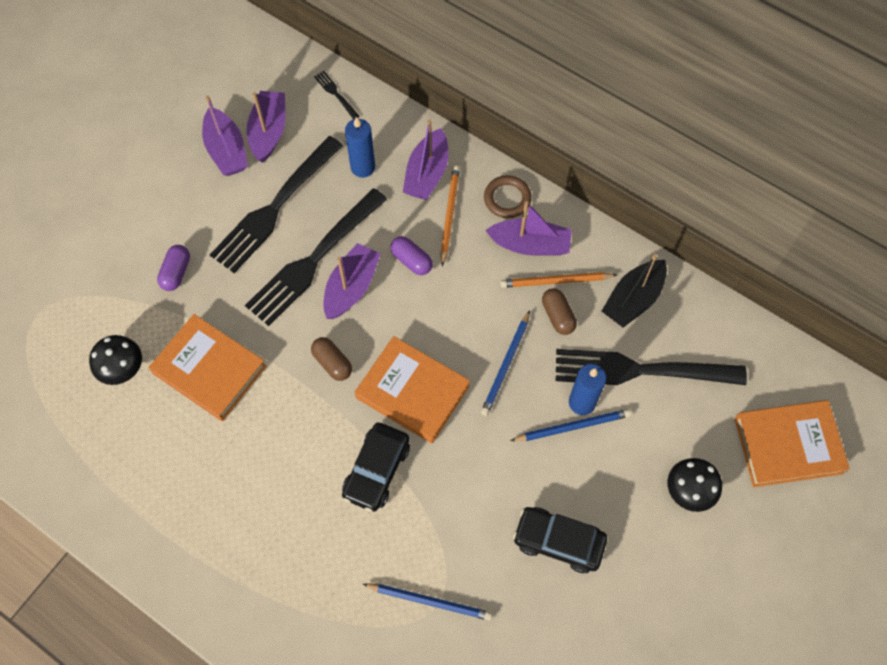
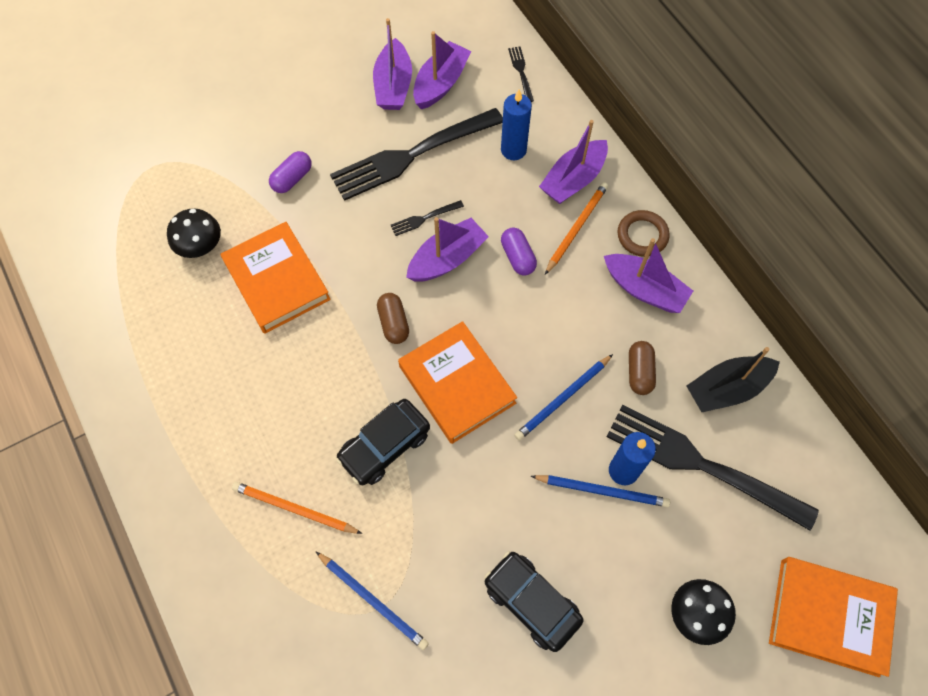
camera: 25 degrees right, 0 degrees up
(314, 260) = (424, 218): black fork -> black fork, size x0.40
(556, 281) = (654, 337): orange pencil -> orange pencil (295, 509)

